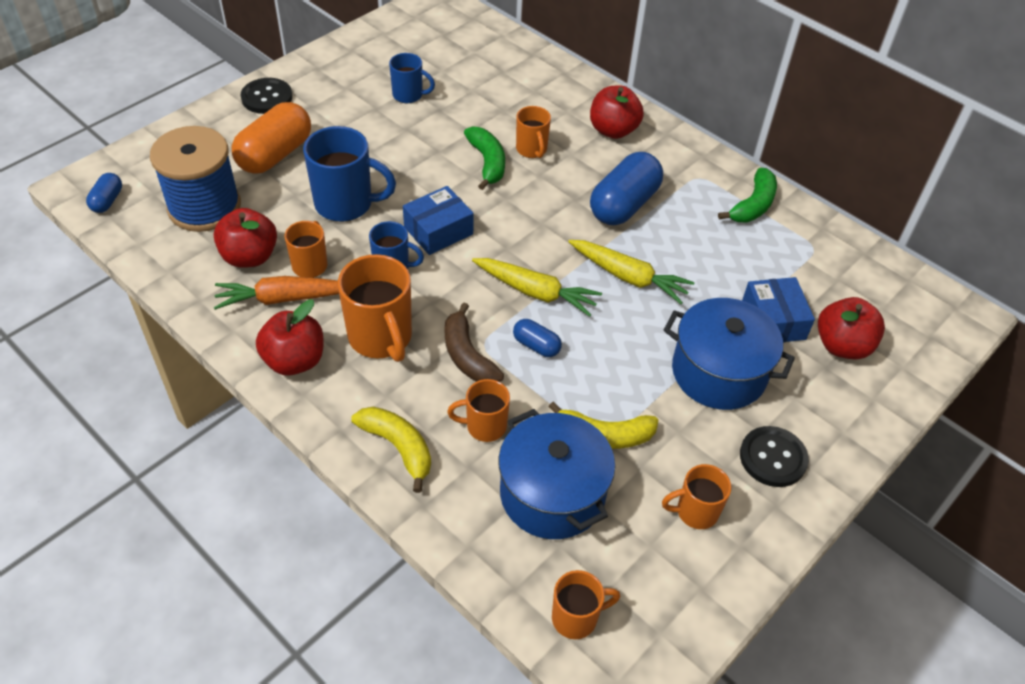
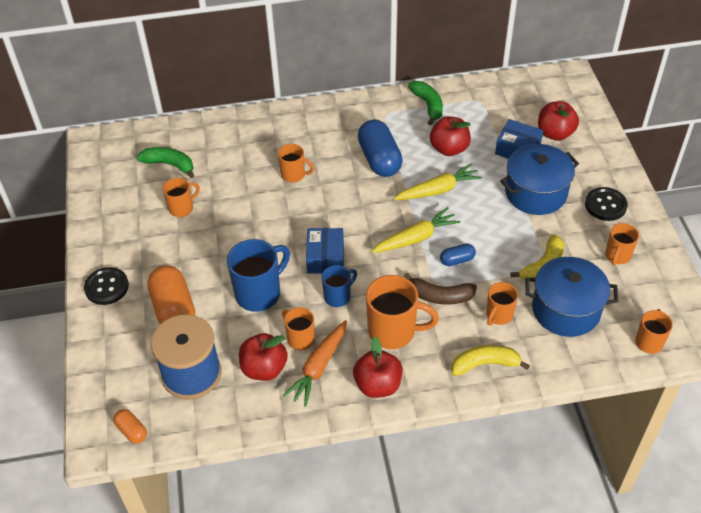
camera: 50 degrees left, 0 degrees up
(107, 201) = (132, 431): blue capsule -> orange capsule
(409, 95) = (182, 208): blue mug -> orange mug
(487, 162) = (285, 202): green banana -> green banana (169, 164)
(613, 130) = (312, 128): red apple -> red apple (449, 149)

